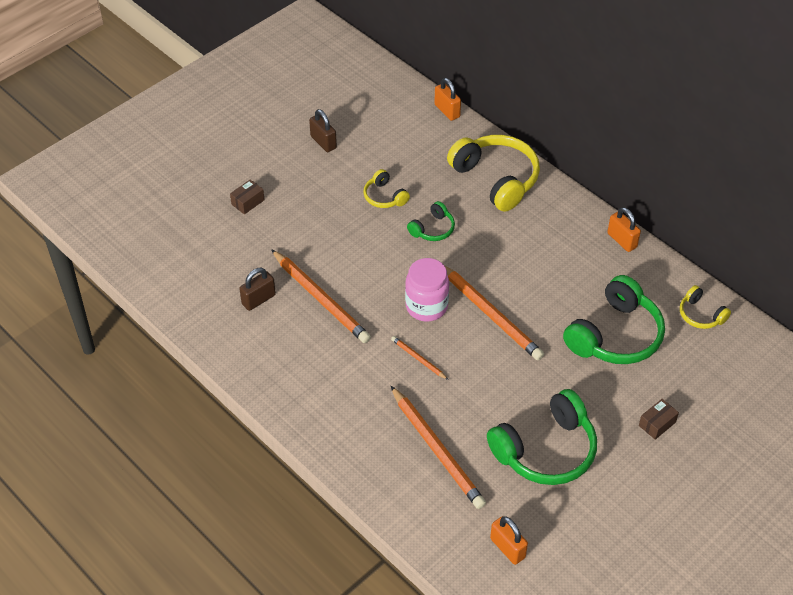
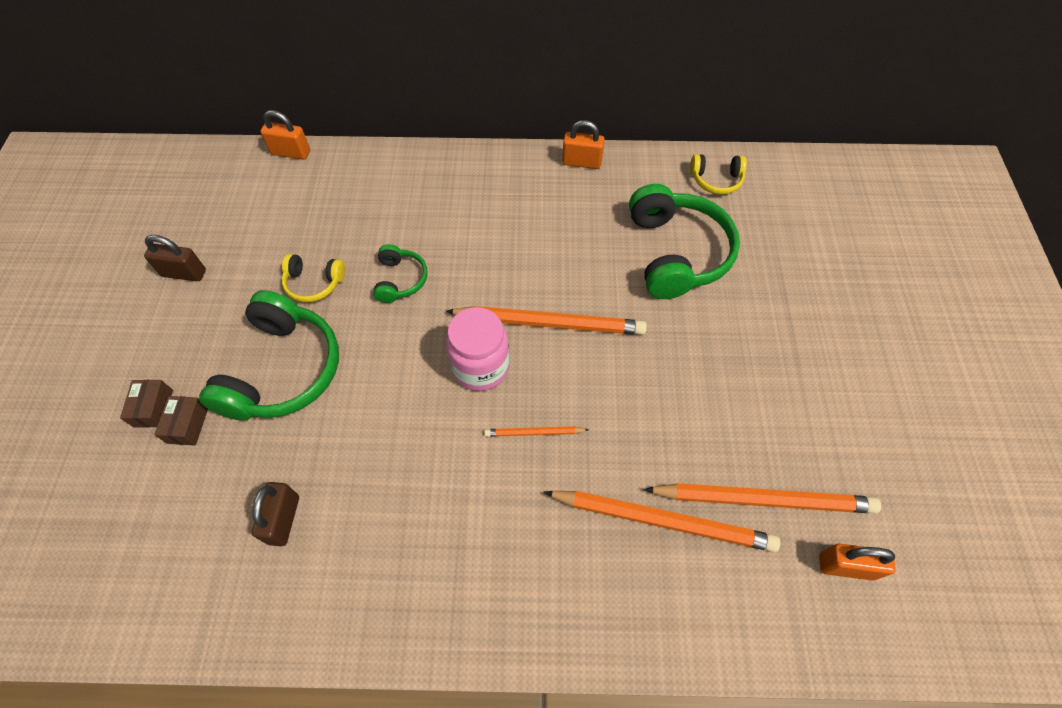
camera: 45 degrees left, 10 degrees up
(320, 299) = (358, 455): orange pencil -> orange pencil (762, 500)
(496, 179) = (409, 185): yellow headphones -> none
(545, 450) = (753, 421): green headphones -> green headphones (282, 370)
(657, 424) = (803, 308): brown box -> brown box (187, 425)

